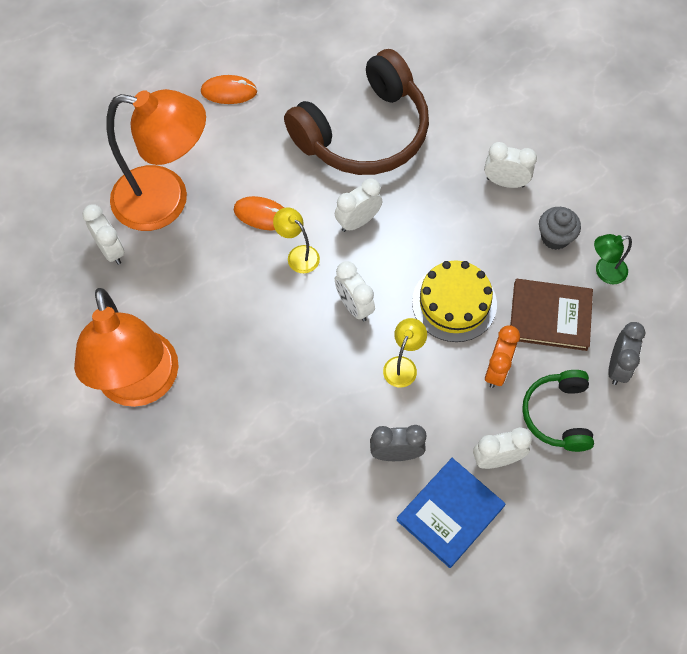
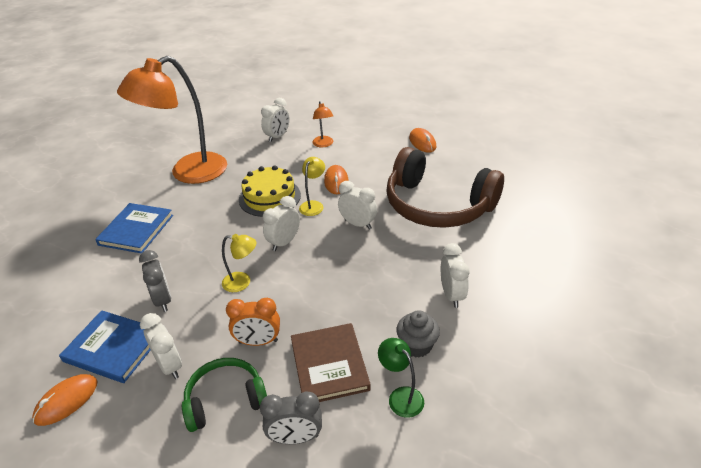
camera: 70 degrees right, 25 degrees down
(166, 200) = (323, 144): orange lamp -> orange lamp, size x0.41
(245, 470) = (136, 230): none -> blue book
(454, 303) = (312, 296): yellow cake -> yellow cake (269, 197)
(506, 564) = (66, 401): none -> orange mouse

